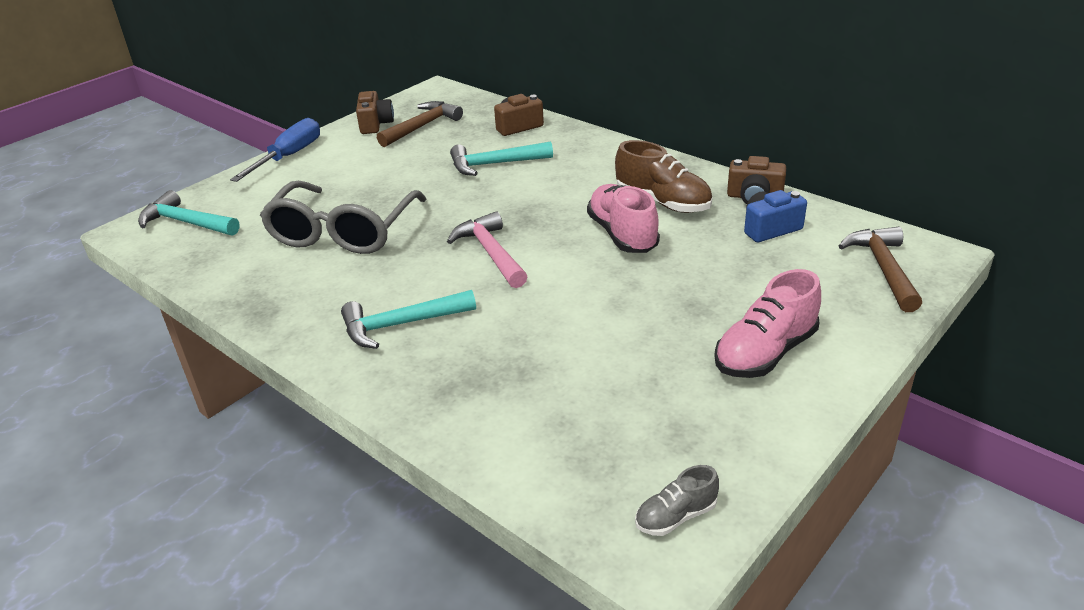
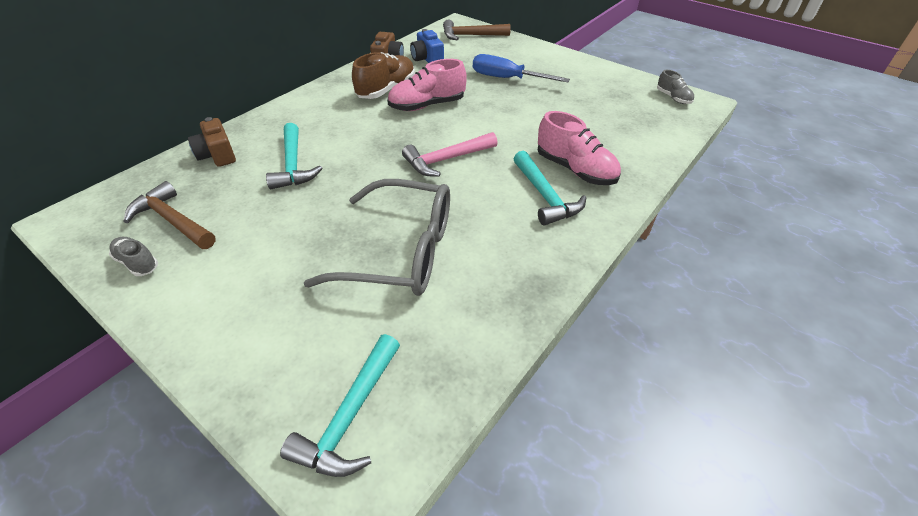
camera: 95 degrees left, 10 degrees up
(289, 156) = (189, 339): blue screwdriver -> blue screwdriver (507, 79)
(375, 124) = (137, 263): brown camera -> grey shoe
(765, 353) = (548, 70): pink shoe -> pink shoe (575, 170)

